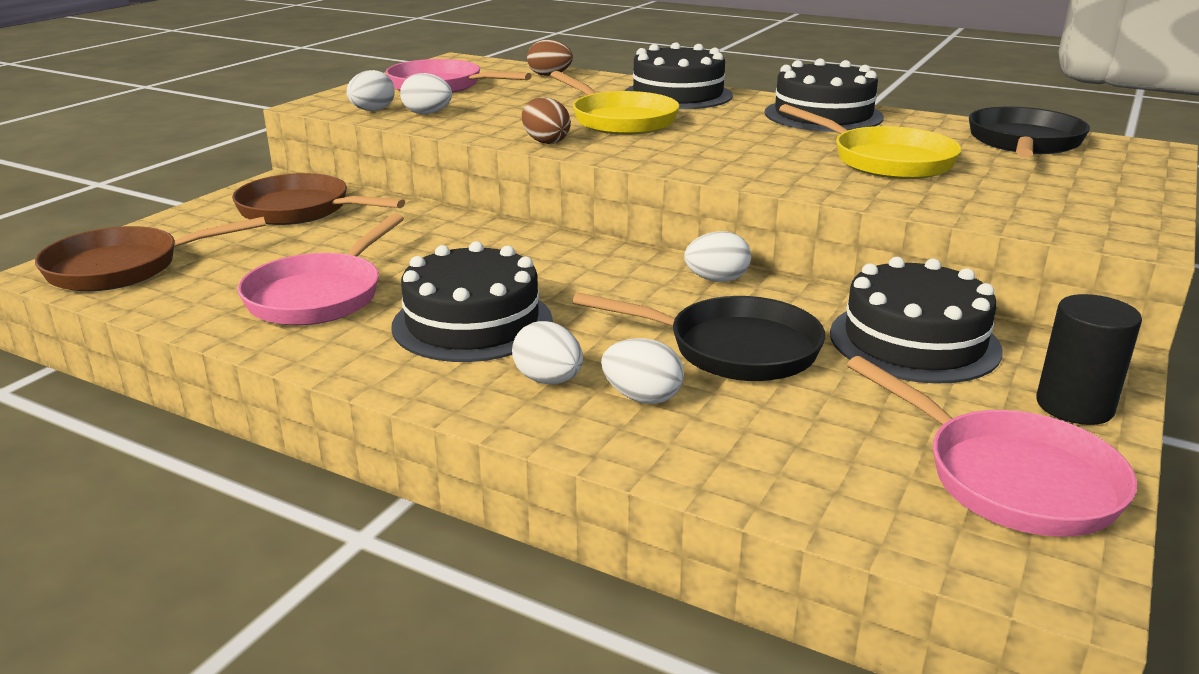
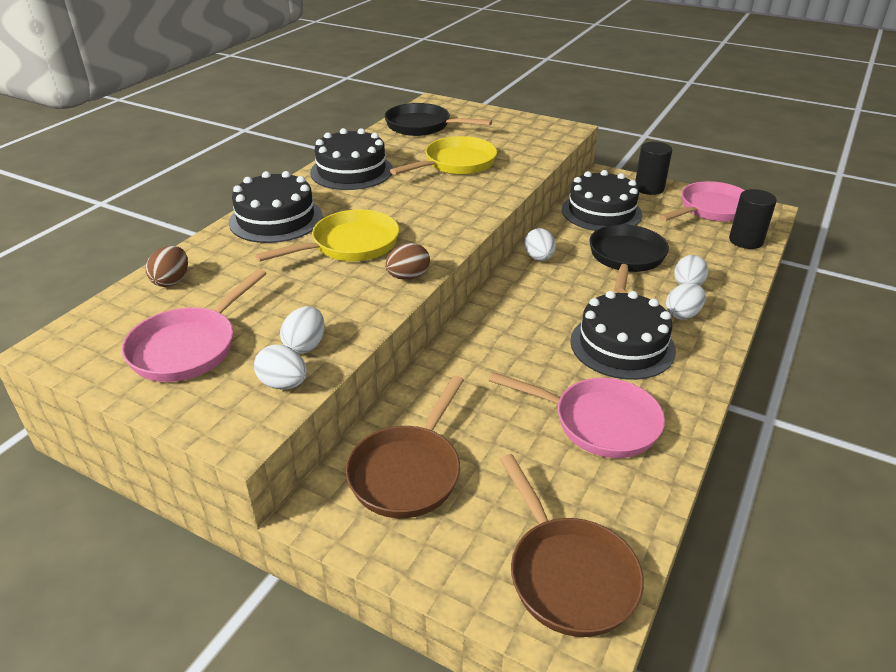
camera: 90 degrees left, 10 degrees up
(857, 503) = (746, 241): none -> black cylinder

